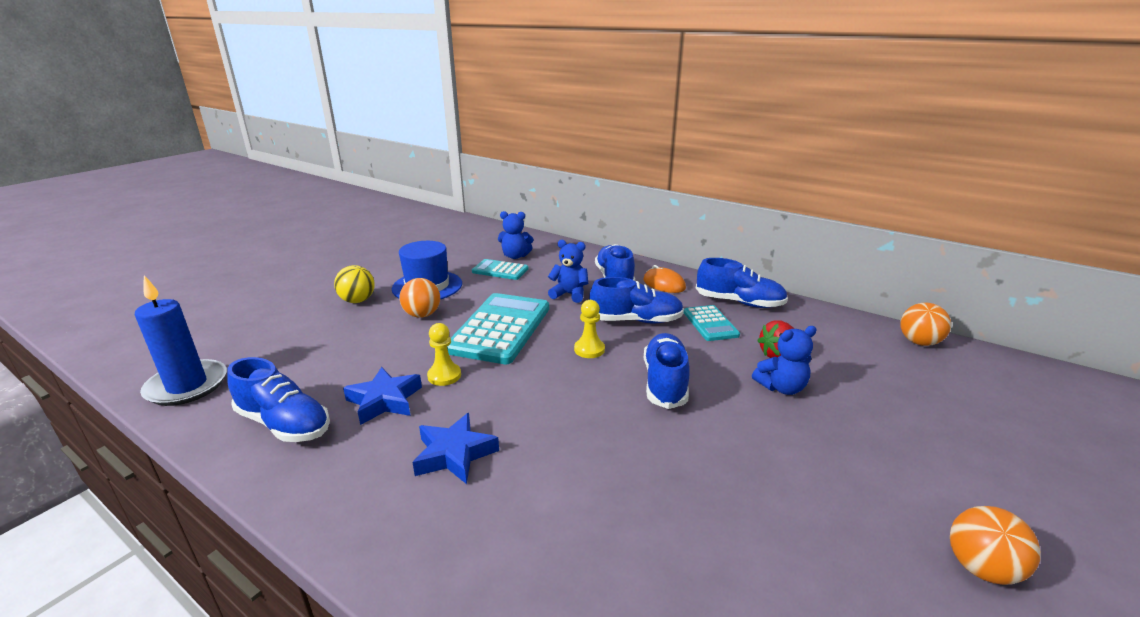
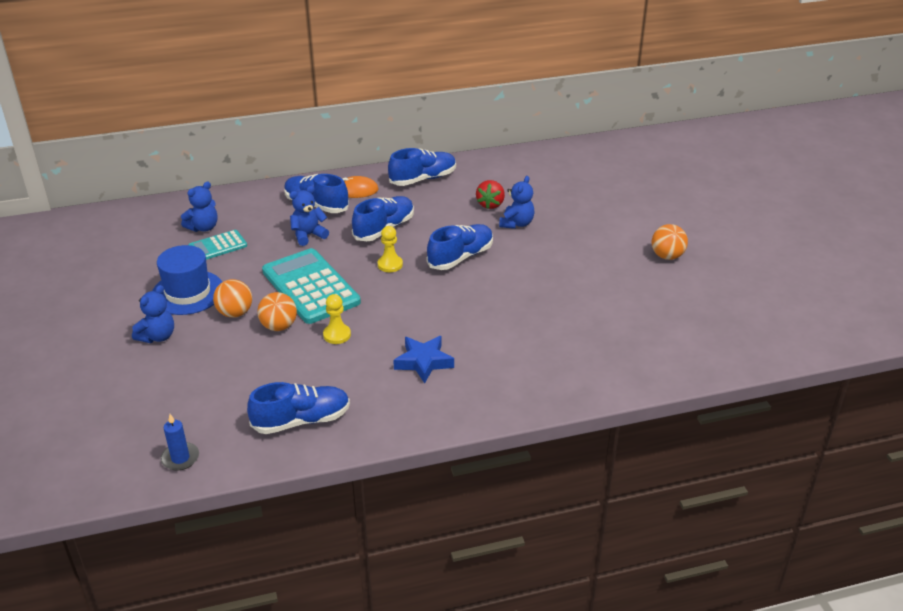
camera: 50 degrees left, 10 degrees up
(187, 386) = (180, 458): blue candle -> blue candle, size x0.55
(358, 301) = (157, 336): yellow ball -> blue teddy bear
(385, 400) = (332, 370): blue star -> none
(665, 382) = (460, 257): blue shoe -> blue shoe turned 90 degrees clockwise
(710, 324) = (429, 205): turquoise calculator -> none
(919, 342) = (543, 154): orange ball -> orange ball (279, 326)

